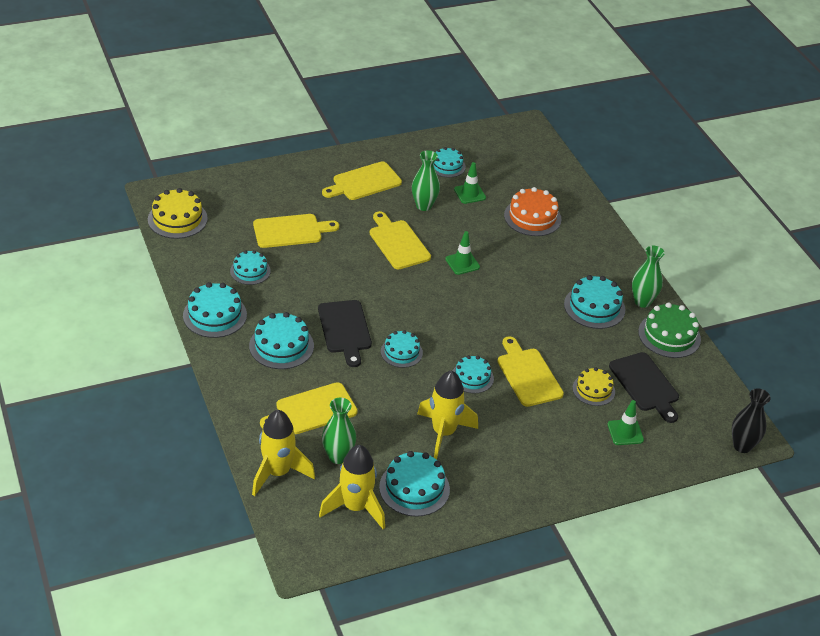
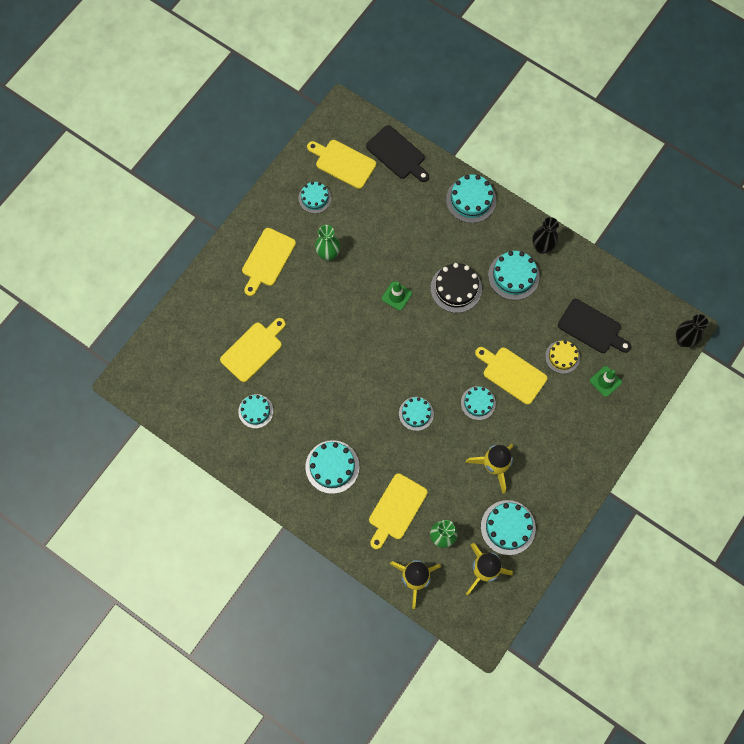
camera: 30 degrees left, 30 degrees up
(177, 219) = (162, 396): yellow cake -> none
(215, 315) = (265, 471): turquoise cake -> turquoise cake (471, 200)
(345, 329) = (363, 420): black cutting board -> black cutting board (397, 154)
(398, 243) = (337, 307): yellow cutting board -> yellow cutting board (343, 163)
(469, 193) = (352, 217): green traffic cone -> none
(526, 287) = (456, 288): none -> black cake
(532, 217) = (413, 212): orange cake -> none
(642, 301) = (542, 247): green vase -> black vase
(669, 335) = (579, 268): green cake -> none

